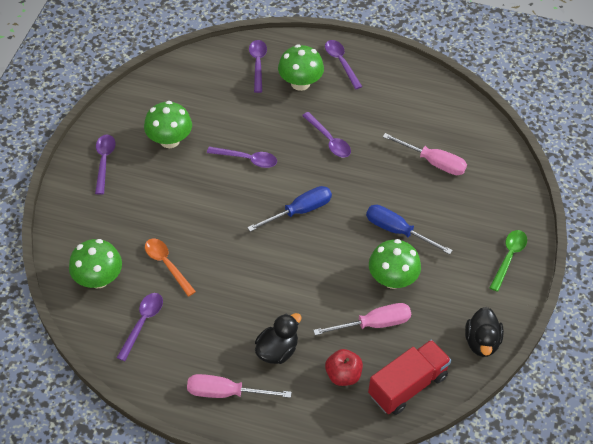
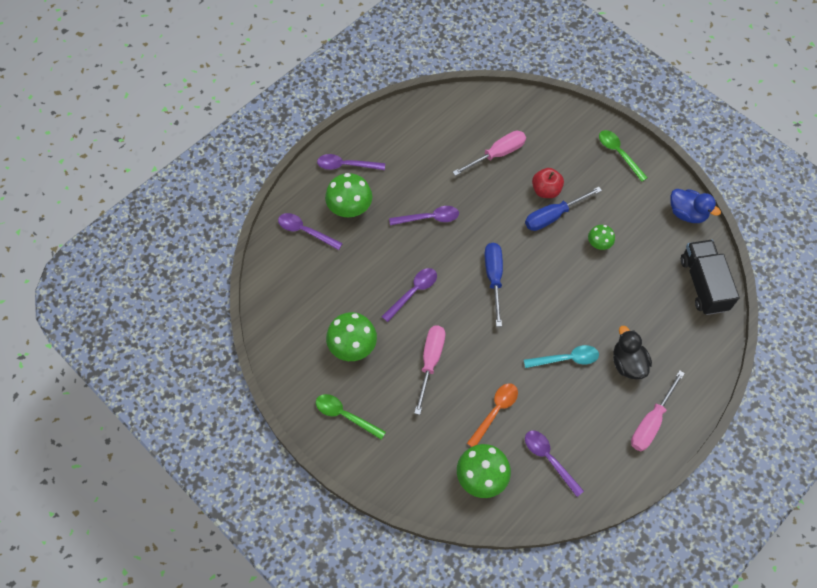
camera: 60 degrees left, 10 degrees up
(104, 161) = (345, 415): purple spoon -> green spoon
(167, 264) = (495, 411): orange spoon -> orange spoon turned 135 degrees clockwise
(251, 299) = (566, 359): none -> turquoise spoon
(343, 375) = (673, 325): red apple -> red apple (546, 190)
(373, 324) = (635, 279): pink screwdriver -> pink screwdriver (430, 362)
(392, 279) = (599, 244): green mushroom -> green mushroom, size x0.56
(407, 385) = (703, 284): red truck -> black truck
(481, 342) = (687, 213): black duck -> blue duck

